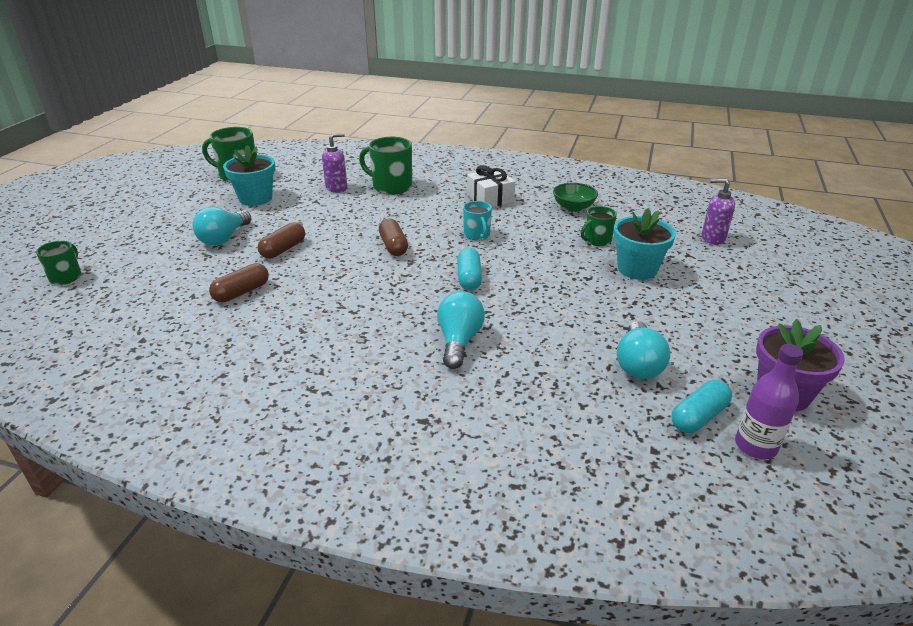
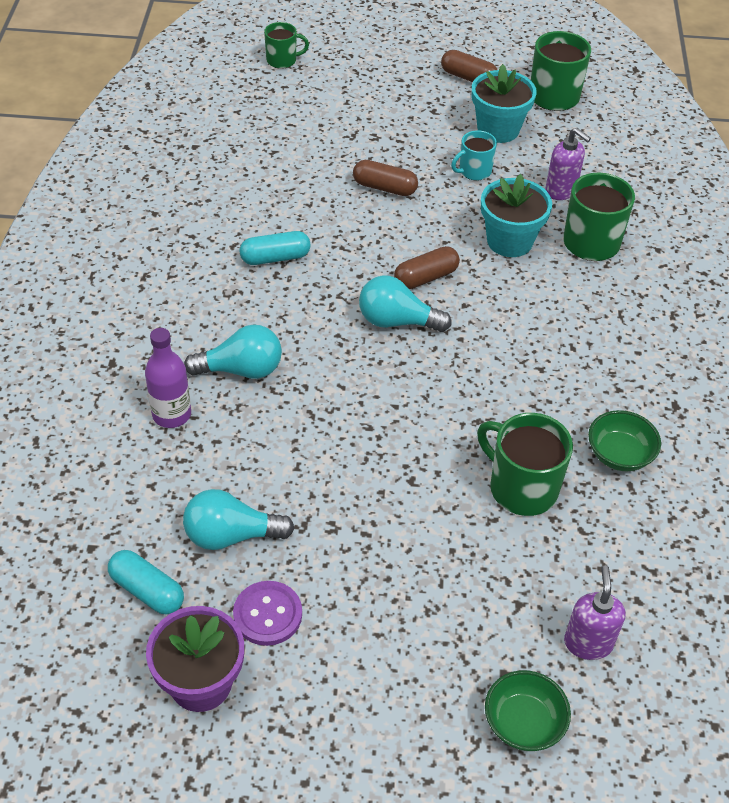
camera: 75 degrees right, 15 degrees up
(224, 238) = (392, 135): turquoise light bulb -> turquoise light bulb (397, 321)
(241, 292) = (288, 183): brown capsule -> brown capsule (468, 78)
(469, 278) = (373, 360): turquoise capsule -> turquoise capsule (275, 258)
(477, 235) = (486, 353): turquoise mug -> turquoise mug (474, 171)
(490, 198) = (604, 352): white gift -> none
(597, 240) = (521, 488): green mug -> green mug, size x1.68
(637, 269) = (453, 537): turquoise flower pot -> turquoise flower pot (509, 241)
(712, 354) = (267, 614): none -> purple button
(755, 446) = (107, 641): purple bottle -> purple bottle (171, 414)
(774, 266) = (523, 723): none -> green bowl

